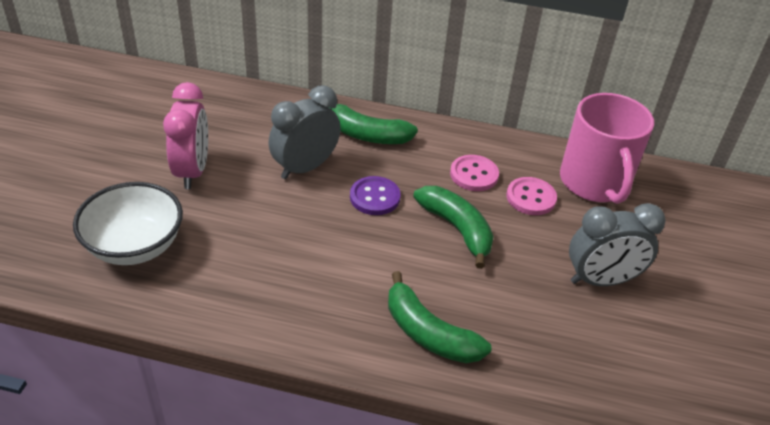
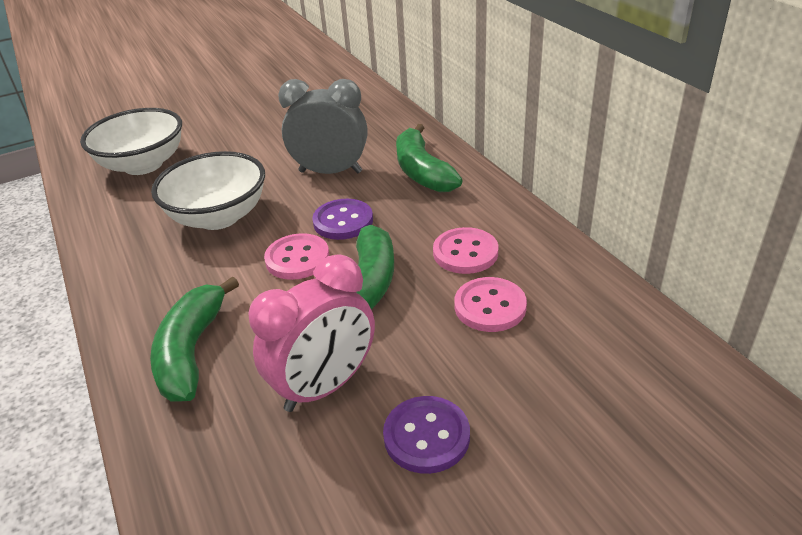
camera: 55 degrees right, 5 degrees down
(192, 171) = (254, 137): pink clock -> pink clock (325, 386)
(284, 246) = (219, 217): none -> white bowl
(389, 238) = (297, 258): none -> pink button
(594, 182) = (598, 338): pink mug -> none
(601, 280) = (426, 436): grey clock -> purple button

